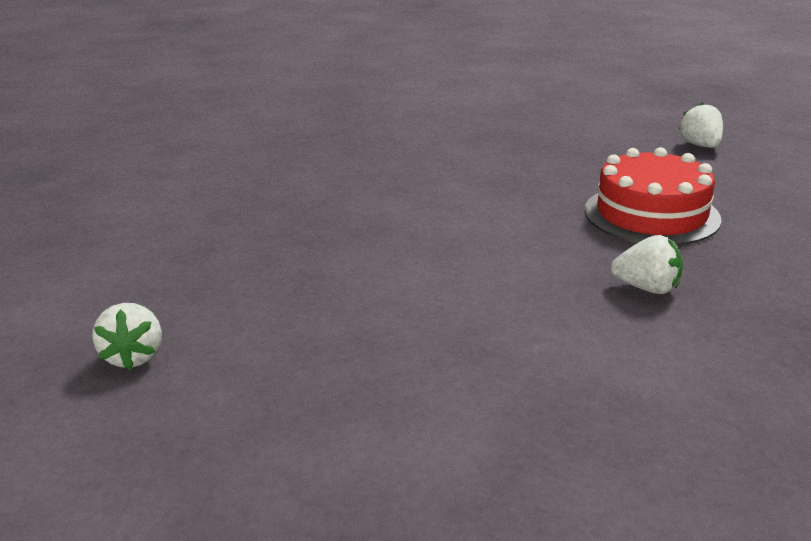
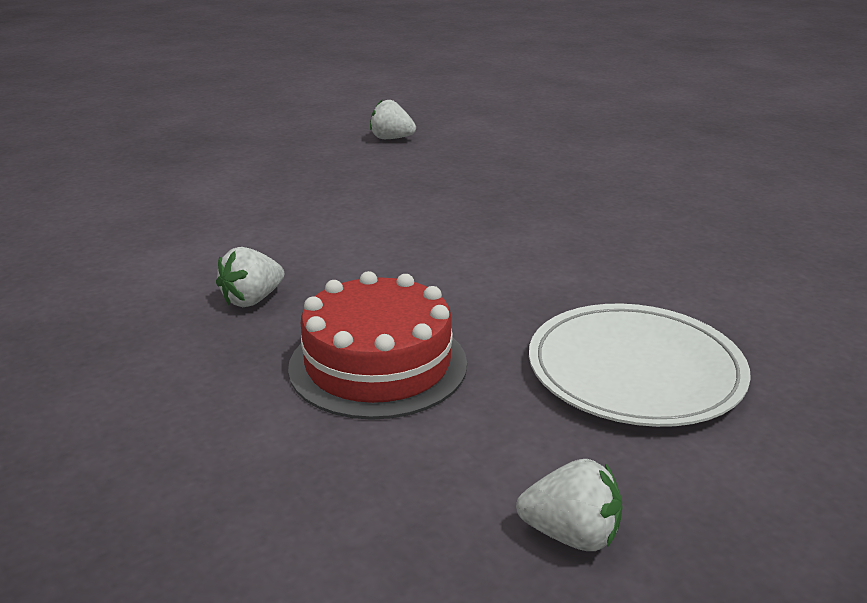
camera: 115 degrees right, 0 degrees up
(550, 151) = (635, 370): none -> white plate

